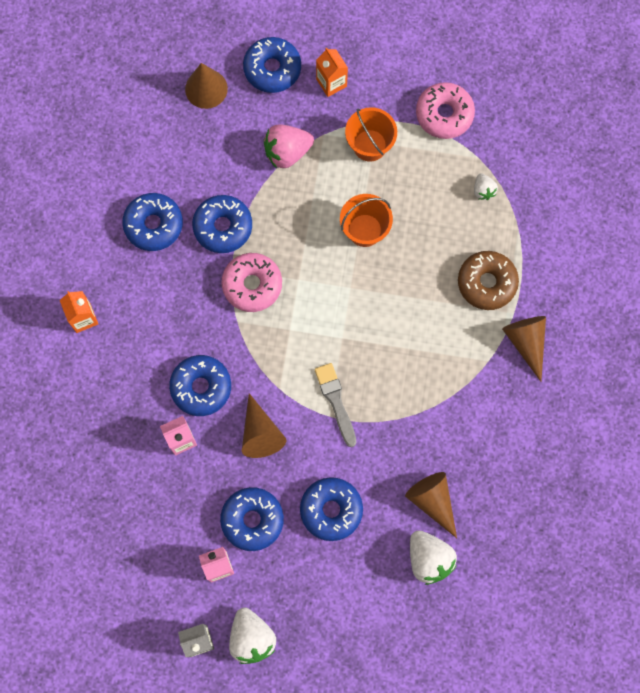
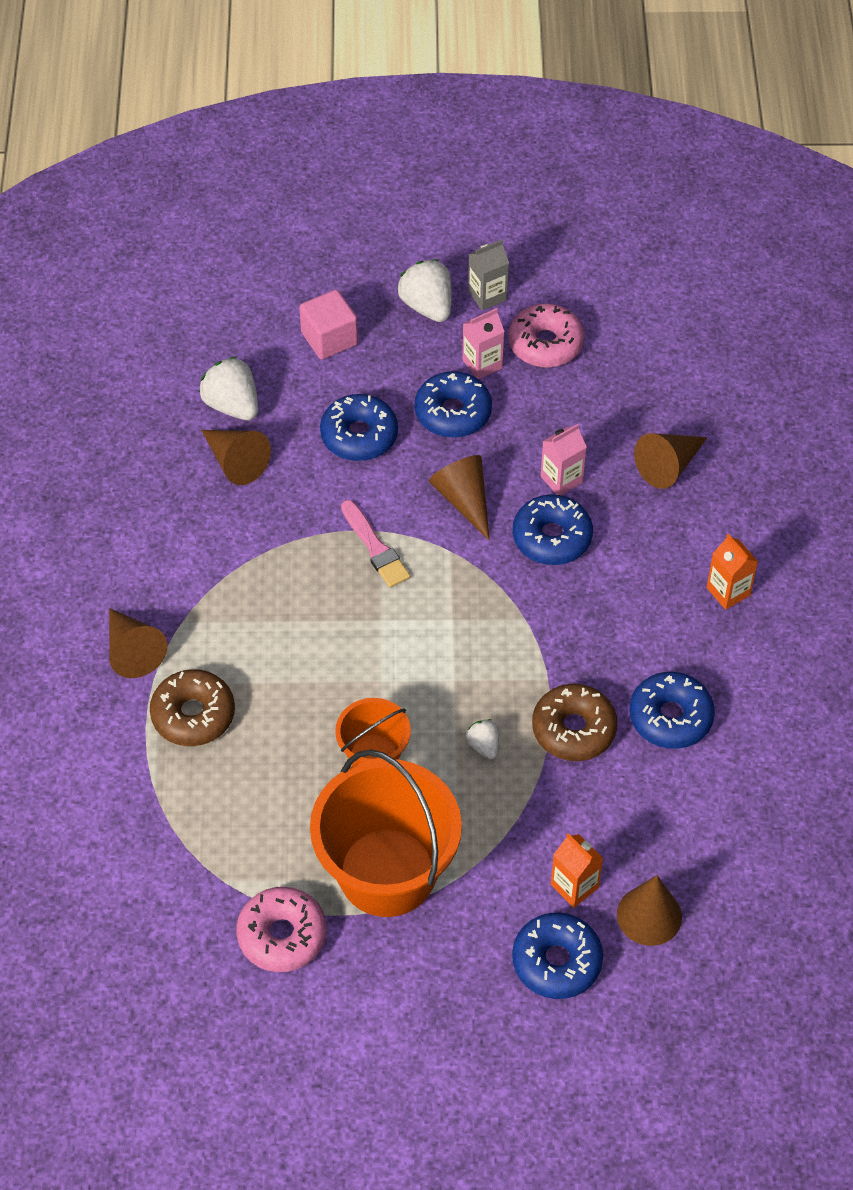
camera: 170 degrees right, 20 degrees down
(95, 437) = (668, 466): none -> brown cone
(223, 227) = (573, 729): blue donut -> brown donut
(252, 285) = (515, 664): pink donut -> pink donut (545, 344)
(287, 152) = (506, 843): pink strawberry -> none
(331, 83) = (462, 955): orange carton -> orange carton (574, 886)
(336, 401) = (375, 547): grey brush -> pink brush
(340, 616) = (329, 338): none -> pink cube
(369, 145) = (387, 872): orange bucket -> orange bucket, size x1.91
(483, 190) = (211, 835): white strawberry -> white strawberry (483, 745)

